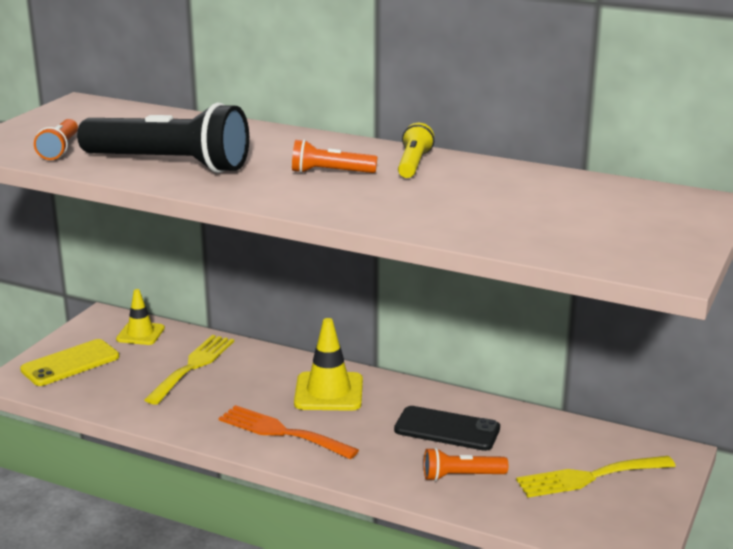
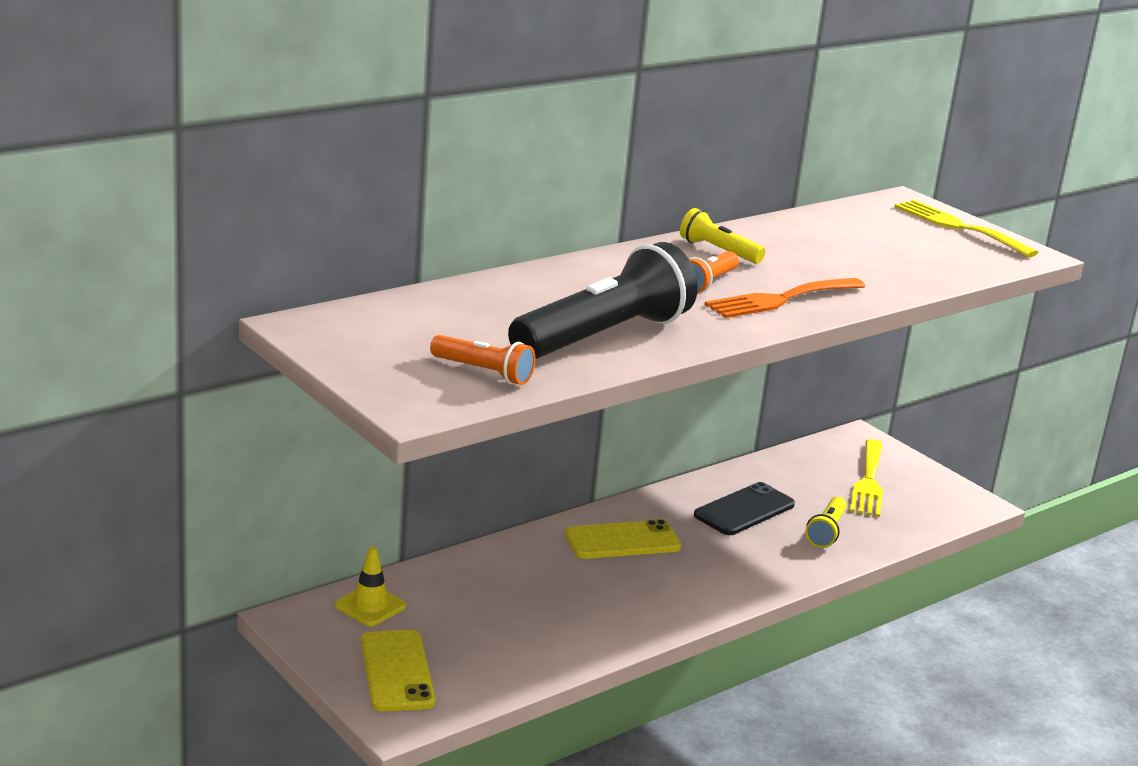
camera: 65 degrees left, 0 degrees up
(193, 366) = (489, 596): yellow fork -> yellow fork (959, 227)
(281, 432) = (679, 589): orange fork -> orange fork (780, 299)
(328, 392) = (622, 541): yellow traffic cone -> yellow phone
(461, 476) = (826, 532): orange flashlight -> yellow flashlight

